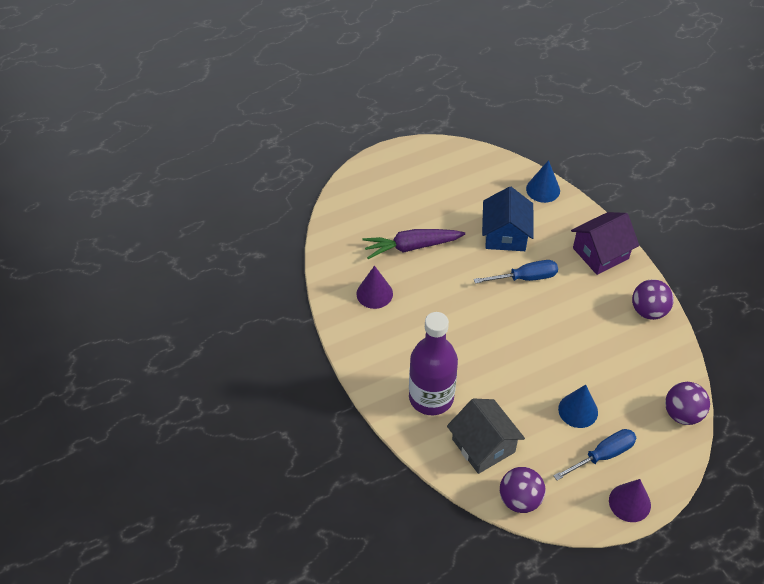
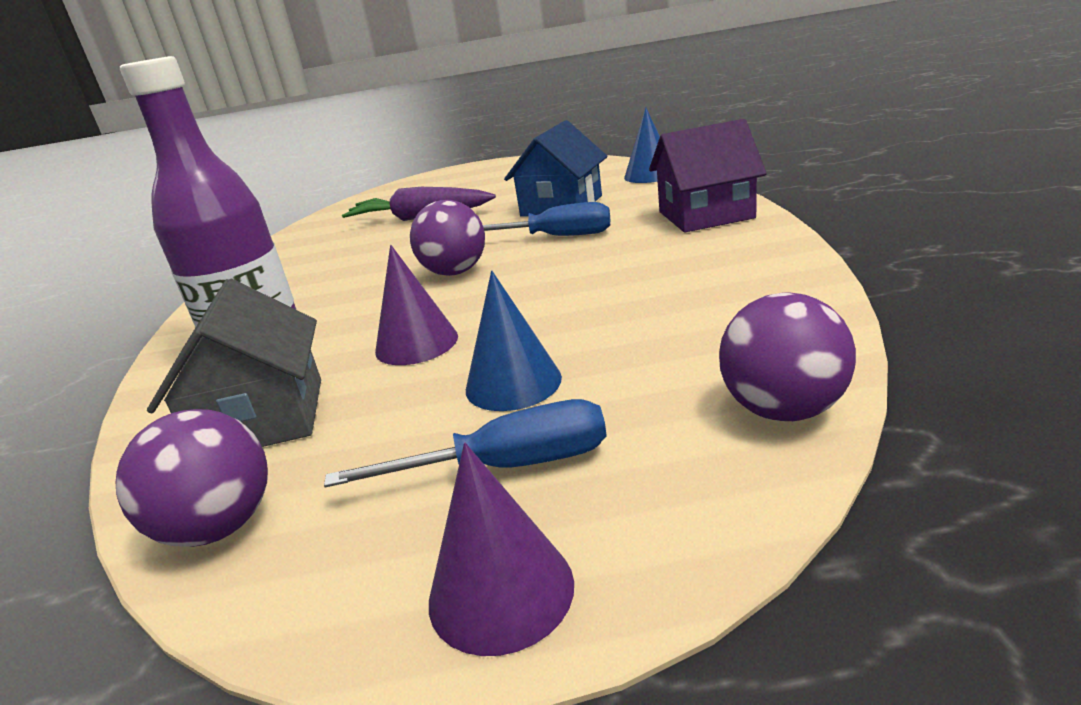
camera: 25 degrees right, 25 degrees down
(374, 293) = (322, 251): purple cone -> purple cone (416, 343)
(648, 311) = (766, 265): purple ball -> purple ball (455, 272)

